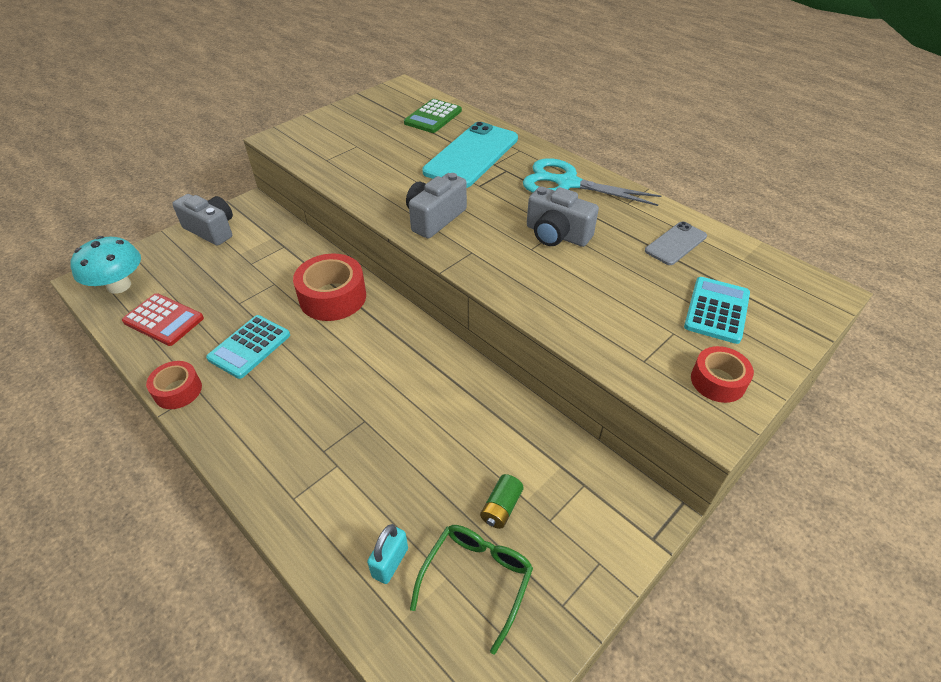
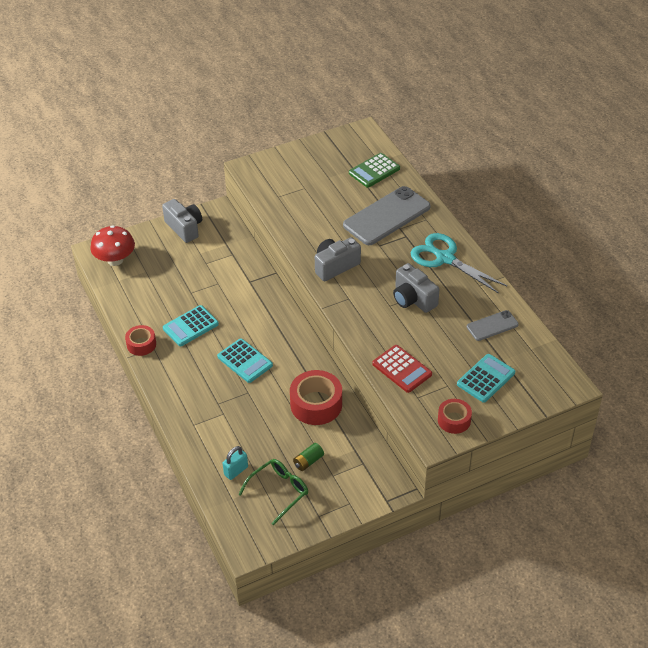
camera: 20 degrees right, 0 degrees up
(119, 286) = (115, 260): turquoise mushroom -> red mushroom
(164, 320) = (140, 293): red calculator -> red calculator (402, 369)
(333, 297) = (254, 303): red tape -> red tape (316, 404)
(345, 376) = (245, 361): none -> turquoise calculator
(472, 155) = (387, 216): turquoise phone -> grey phone

